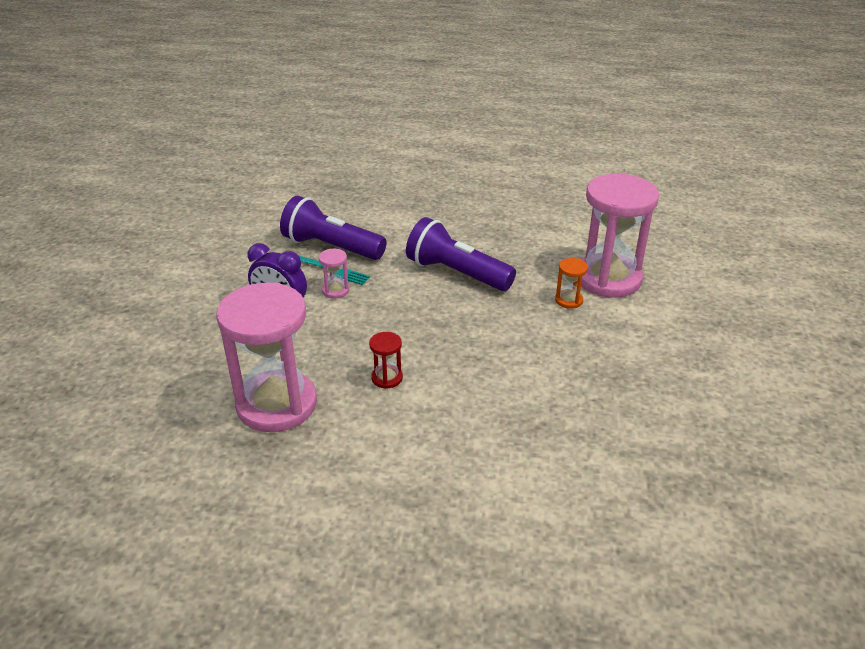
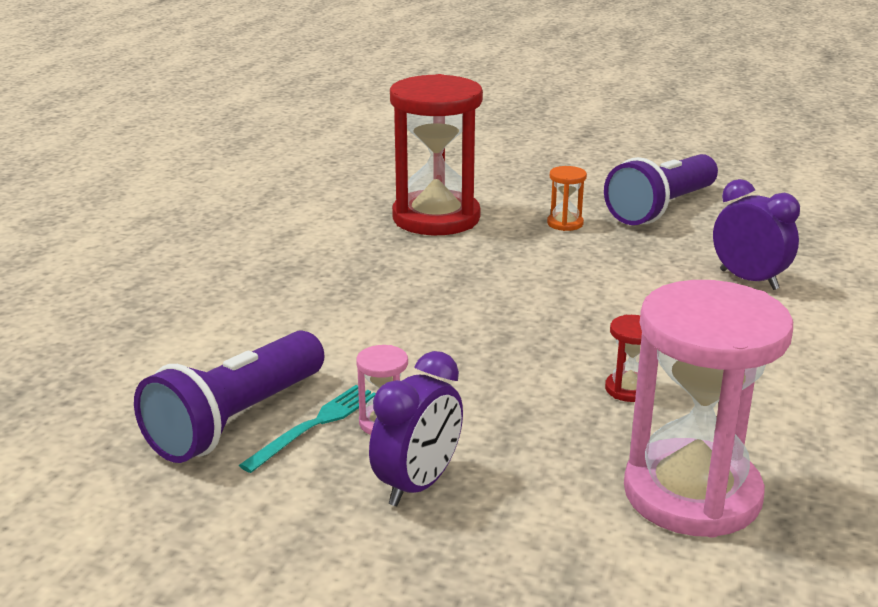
camera: 80 degrees left, 10 degrees down
(457, 273) = (379, 312): purple flashlight -> purple flashlight (661, 209)
(569, 300) = (475, 246): orange hourglass -> orange hourglass (565, 223)
(575, 443) = (749, 280): none -> purple clock
(608, 279) = (436, 218): pink hourglass -> red hourglass

